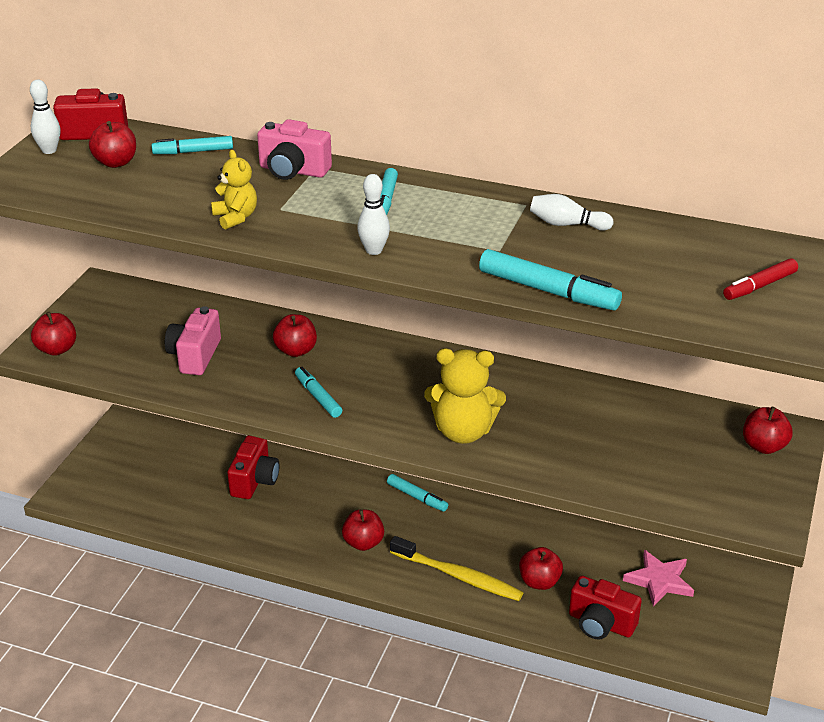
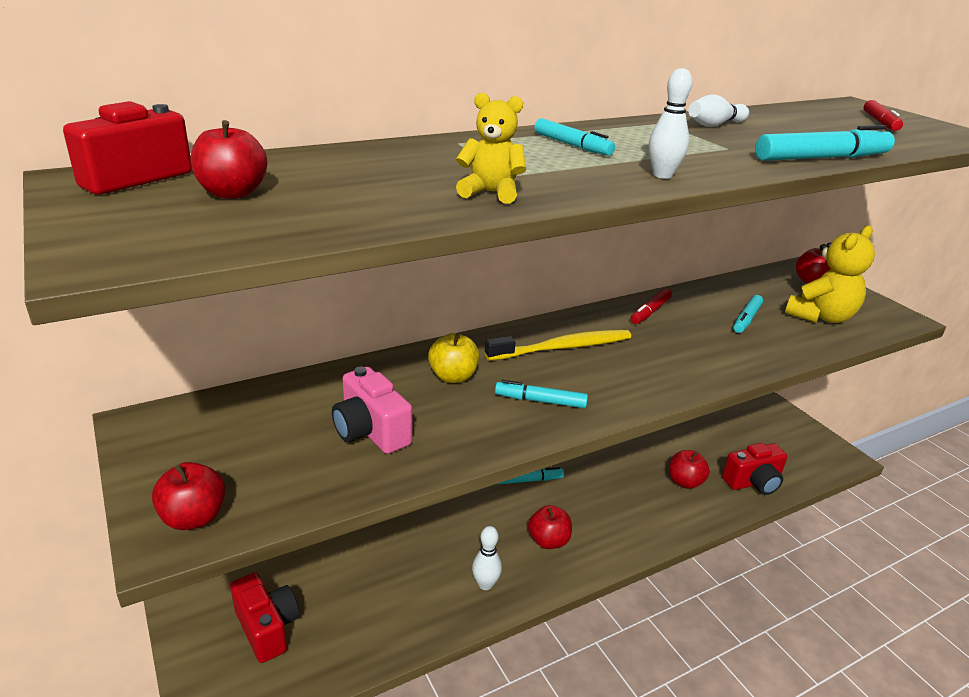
camera: 50 degrees left, 5 degrees down
(49, 150) = (101, 208): white bowling pin -> white bowling pin (485, 584)
(193, 151) = (305, 162): turquoise marker -> turquoise marker (746, 319)
(254, 480) = (391, 555): red camera -> red camera (267, 628)
(293, 171) = (445, 149): pink camera -> none
(296, 351) = (453, 376): red apple -> yellow apple
(458, 576) = (640, 515): yellow toothbrush -> yellow toothbrush (563, 348)
(463, 432) = (678, 364): yellow teddy bear -> yellow teddy bear (820, 317)
(533, 385) = (650, 311): none -> red marker
(659, 580) = (731, 434): pink star -> none

